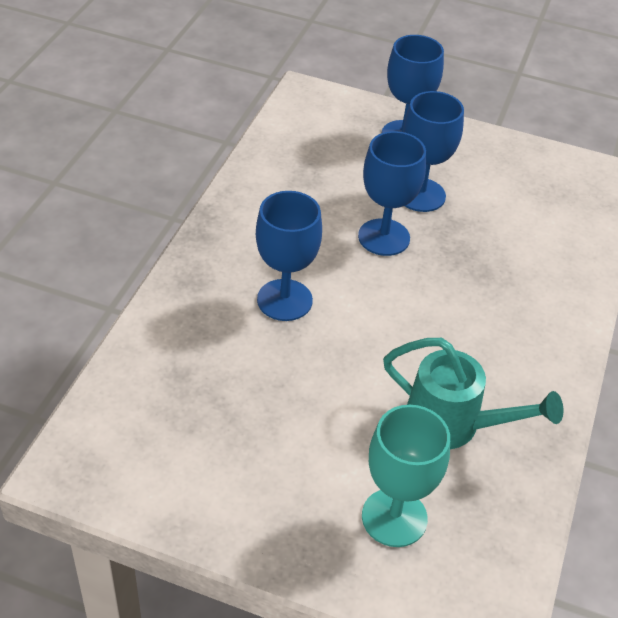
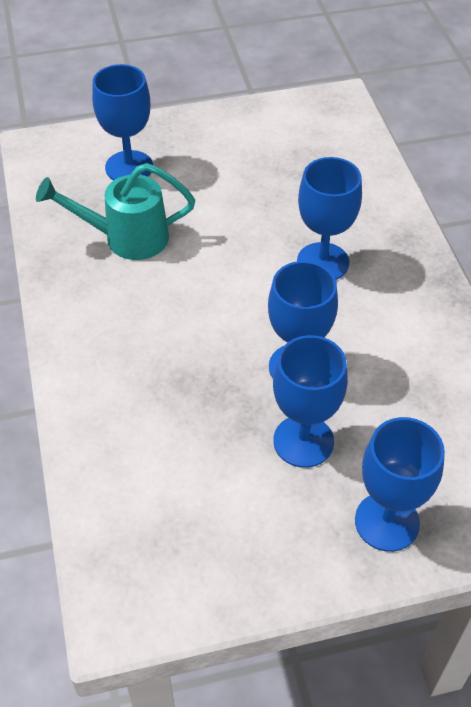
camera: 150 degrees right, 5 degrees up
(394, 517) = (129, 167): turquoise goblet -> blue goblet

